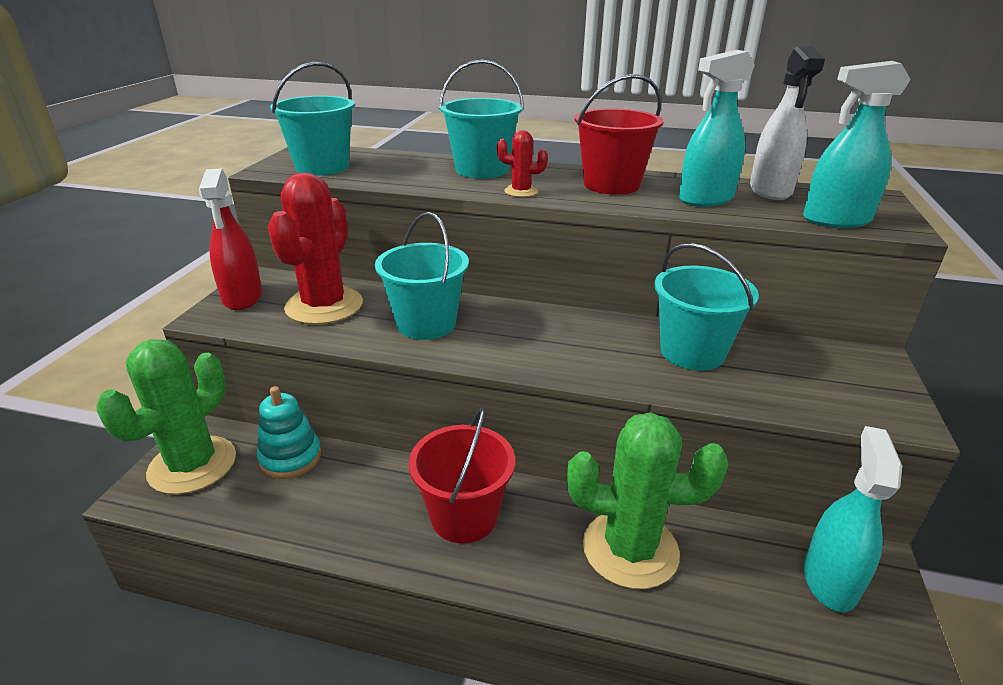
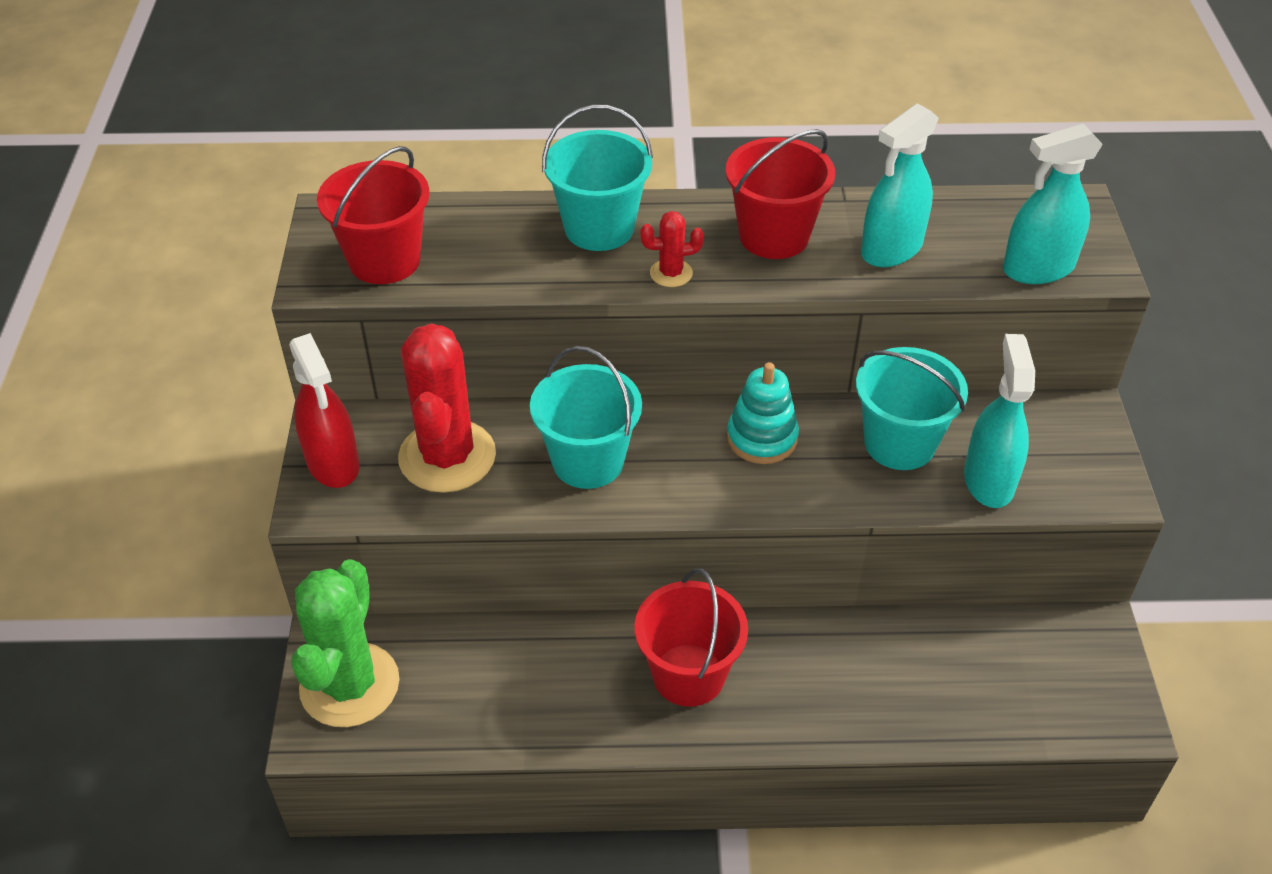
camera: 15 degrees left, 15 degrees up
(290, 458) = (460, 649): turquoise stacking toy -> turquoise stacking toy (762, 438)
(322, 167) = (384, 260): turquoise bucket -> red bucket
(630, 549) = (867, 671): green cactus -> none
(770, 191) = (961, 215): white spray bottle -> none
(829, 580) = (1058, 658): turquoise spray bottle -> turquoise spray bottle (988, 480)

